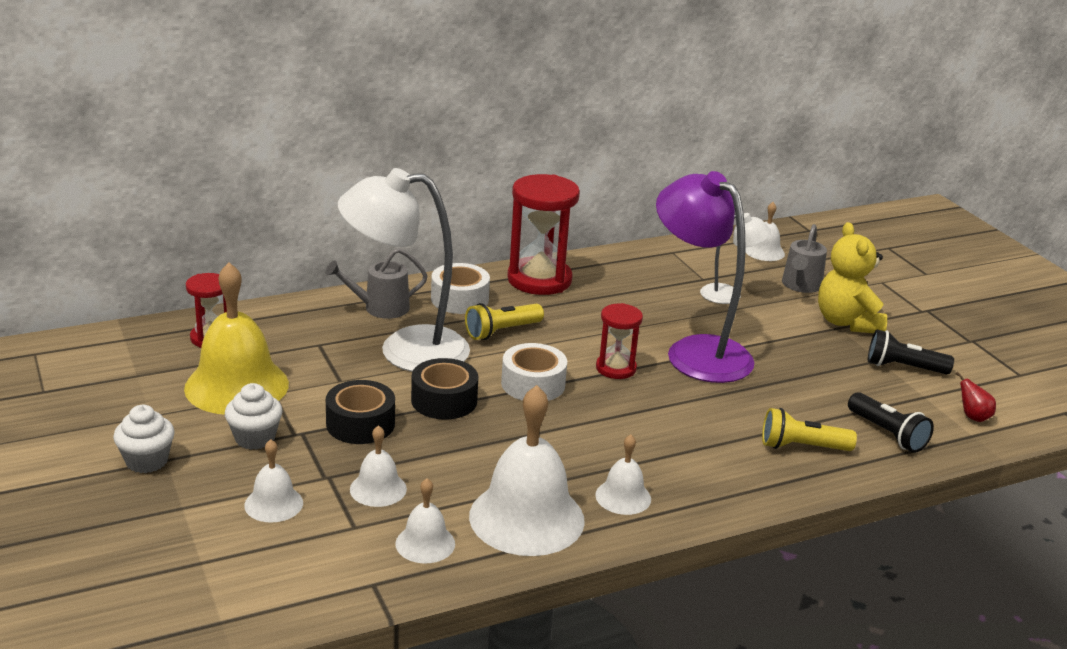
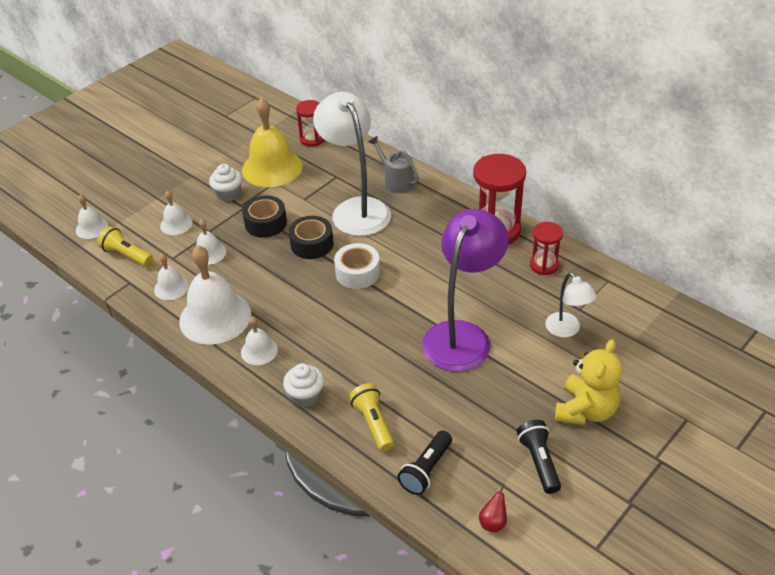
camera: 70 degrees right, 15 degrees up
(147, 461) = (187, 171): white cupcake -> white cupcake (305, 396)
(459, 299) = (436, 207): white tape -> none
(502, 331) = (411, 238): yellow flashlight -> yellow flashlight (127, 255)
(616, 368) = (406, 303): red hourglass -> red hourglass (544, 265)
(764, 251) = (665, 331): white bell -> white bell (92, 228)
(800, 285) = (625, 367): grey watering can -> none
(846, 322) = (585, 410): yellow teddy bear -> yellow teddy bear turned 150 degrees clockwise

